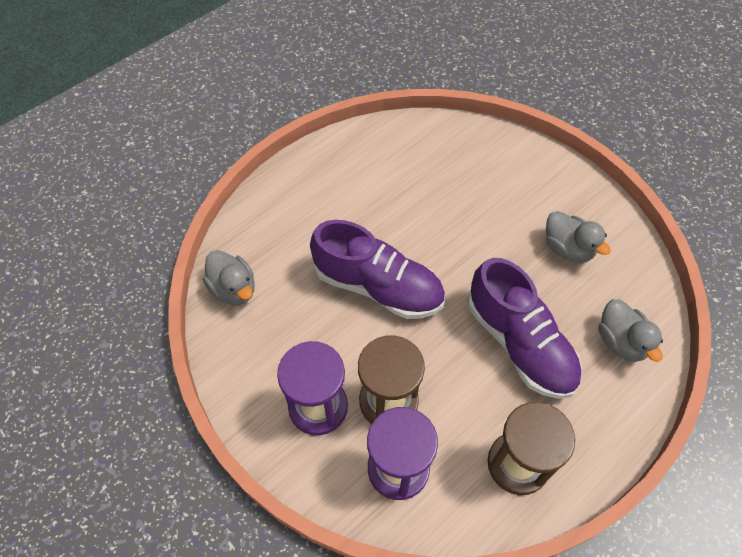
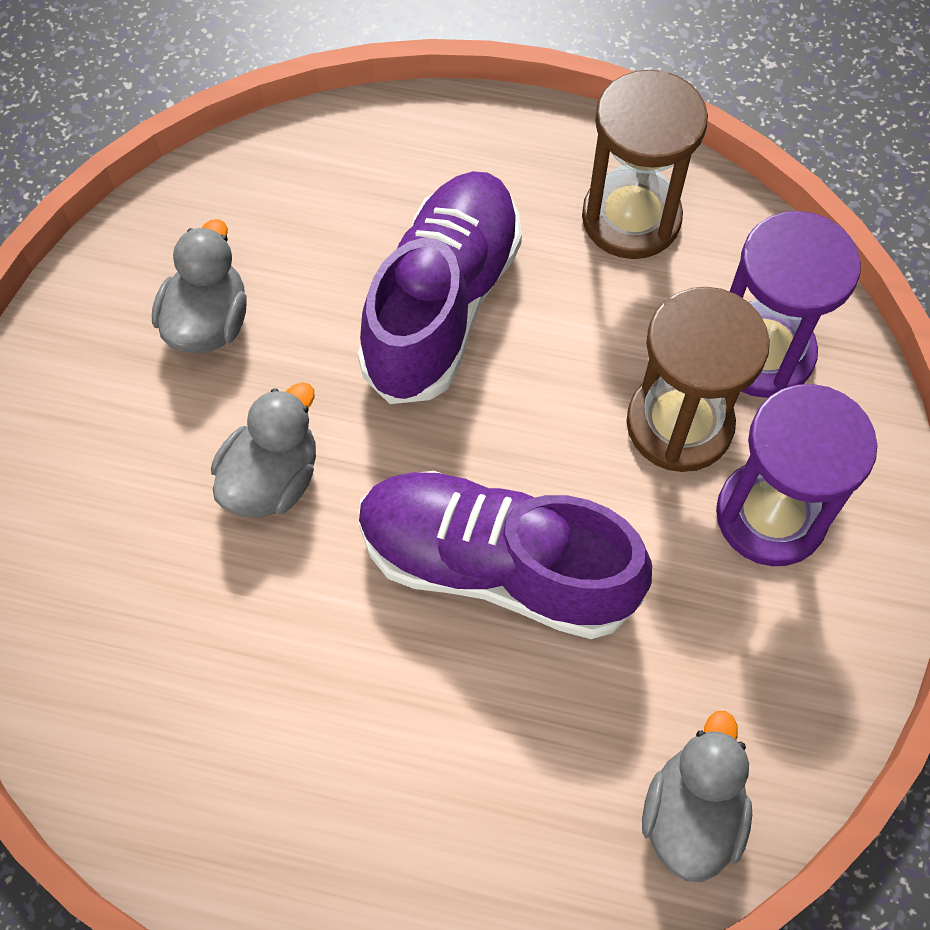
camera: 125 degrees left, 5 degrees up
(378, 286) = (496, 566): purple shoe -> purple shoe turned 60 degrees counterclockwise
(621, 341) = (339, 181): grey duck -> grey duck (272, 479)

